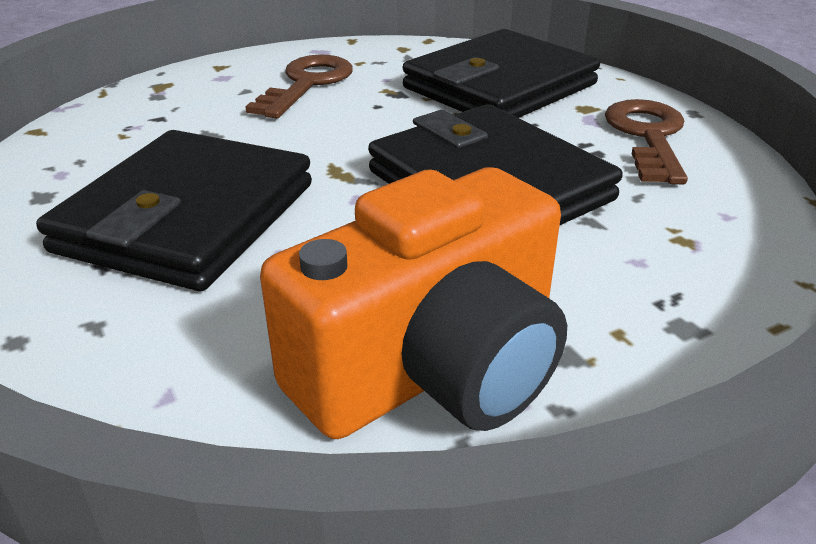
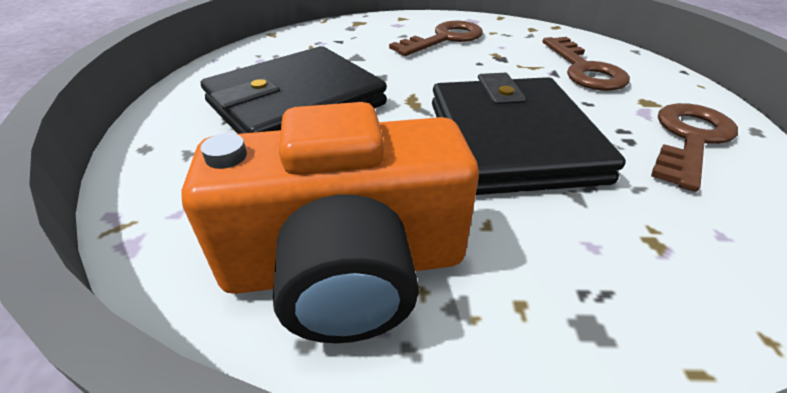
camera: 30 degrees right, 5 degrees up
(499, 86) = (584, 69): black wallet -> brown key

